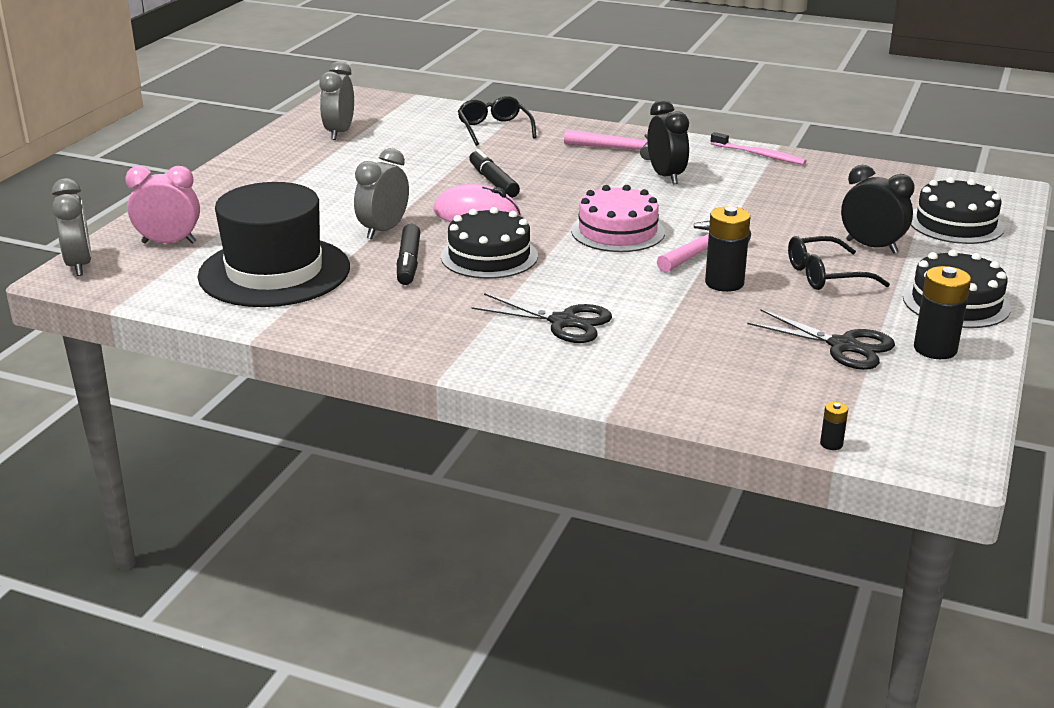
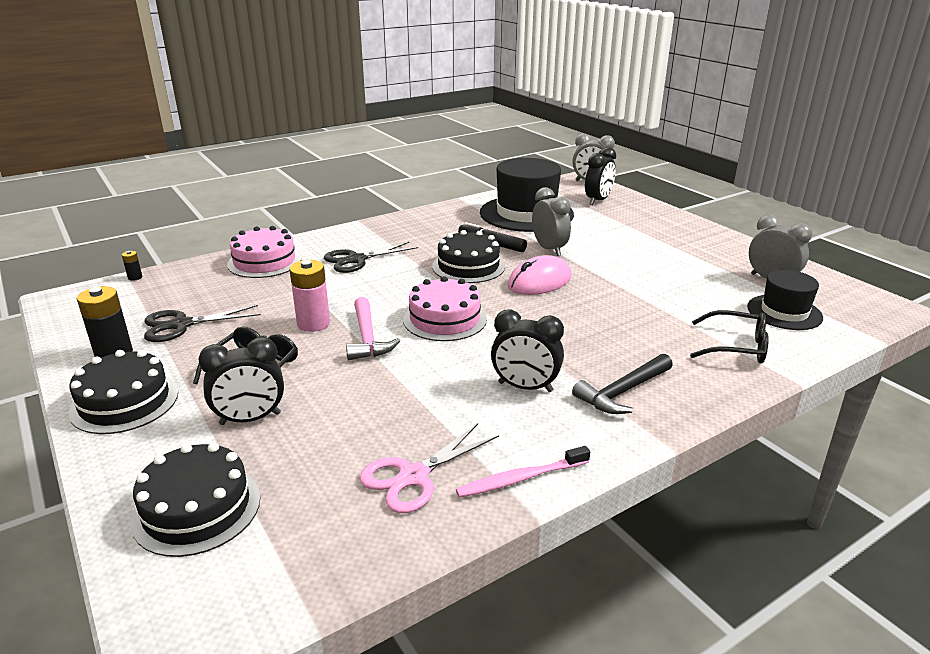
camera: 125 degrees right, 0 degrees up
(169, 243) = (598, 200): pink clock -> black clock
(406, 122) = (784, 312): none -> black hat
(493, 182) = (597, 306): black marker -> none
(619, 149) = (623, 392): pink hammer -> black hammer
(656, 378) = (264, 261): none -> pink cake
(724, 283) = (313, 324): black battery -> pink battery
(813, 180) = (413, 476): none -> pink scissors

